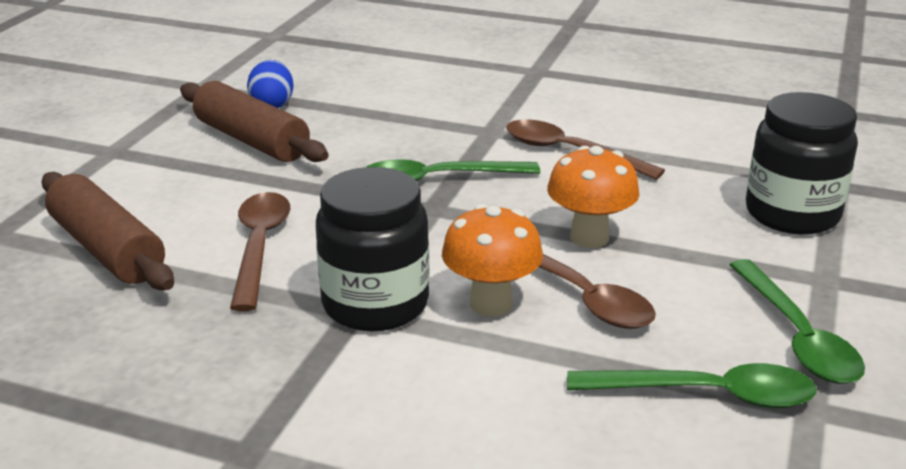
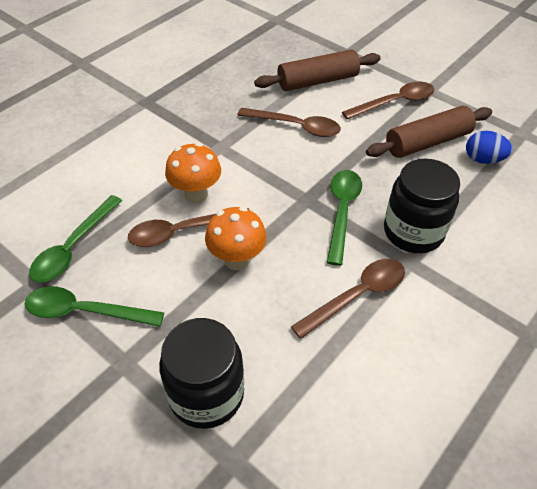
camera: 110 degrees right, 20 degrees up
(157, 173) = (395, 102): none -> brown spoon
(375, 304) = (221, 154): black jar -> black jar (413, 232)

